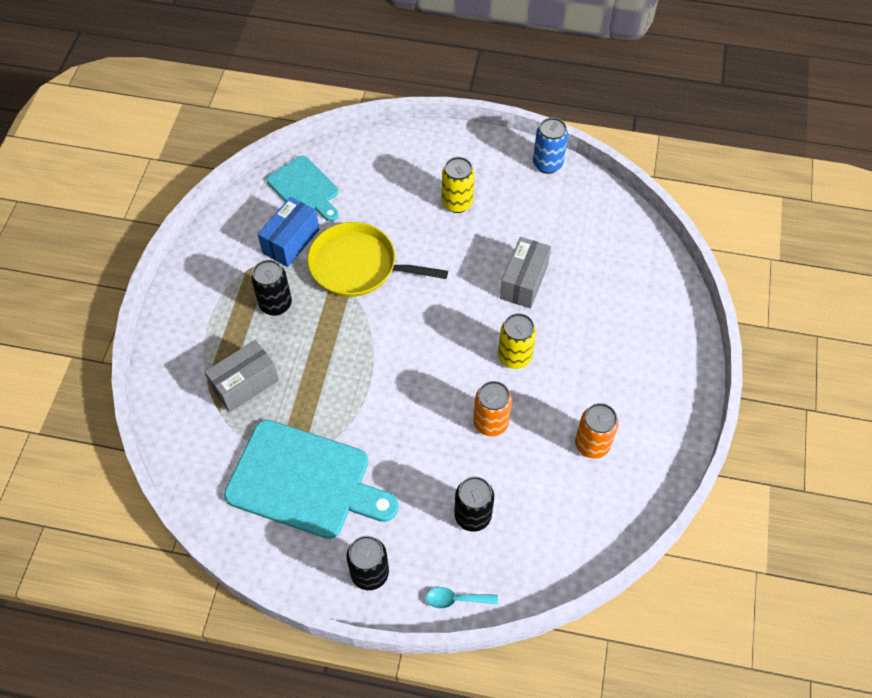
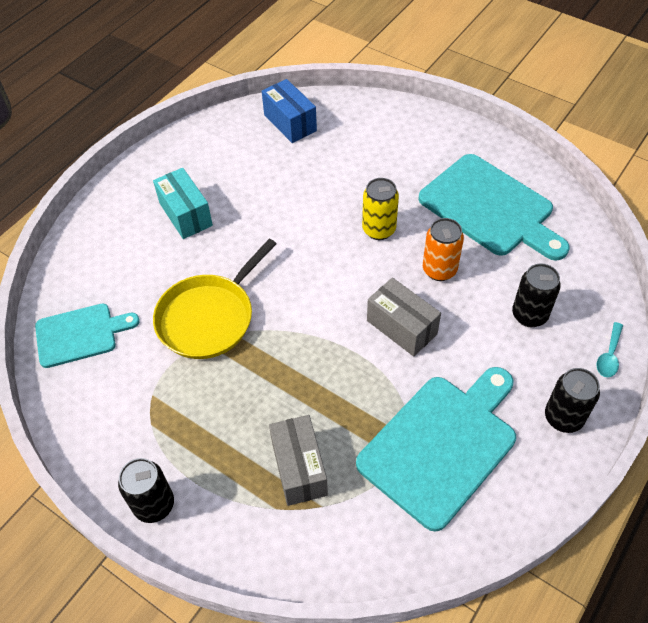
camera: 65 degrees left, 5 degrees down
(275, 304) = (213, 407): black can -> black can (154, 505)
(291, 241) = (140, 368): blue box -> blue box (290, 123)
(457, 203) = (186, 214): yellow can -> turquoise box
(524, 282) = (303, 196): grey box -> grey box (401, 327)
(547, 164) = (187, 137): blue can -> none
(592, 444) = (490, 208): orange can -> turquoise cutting board

